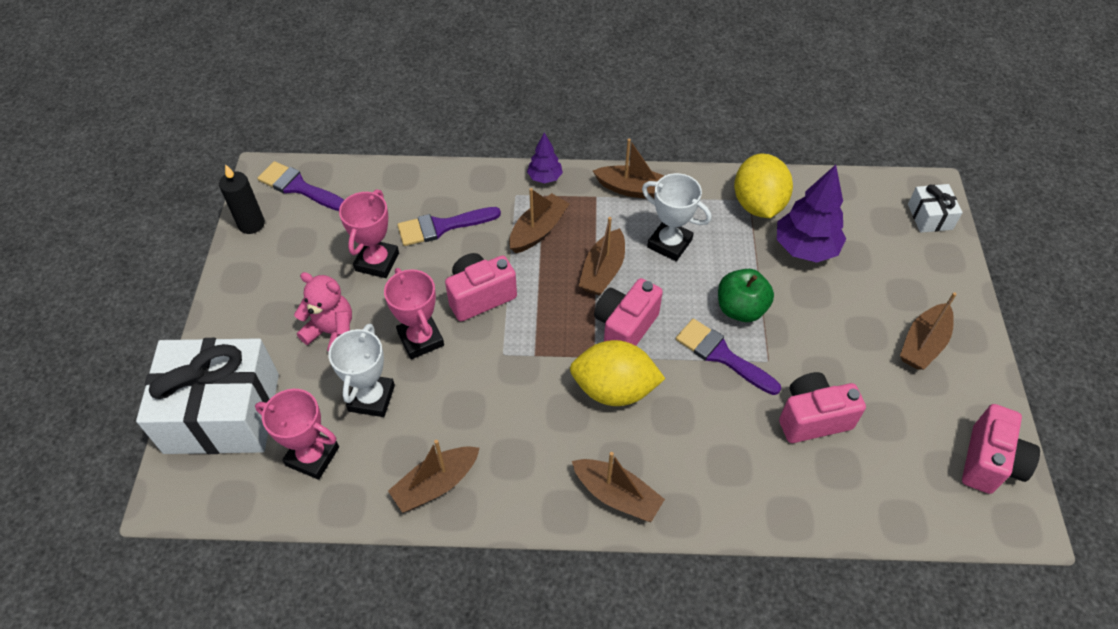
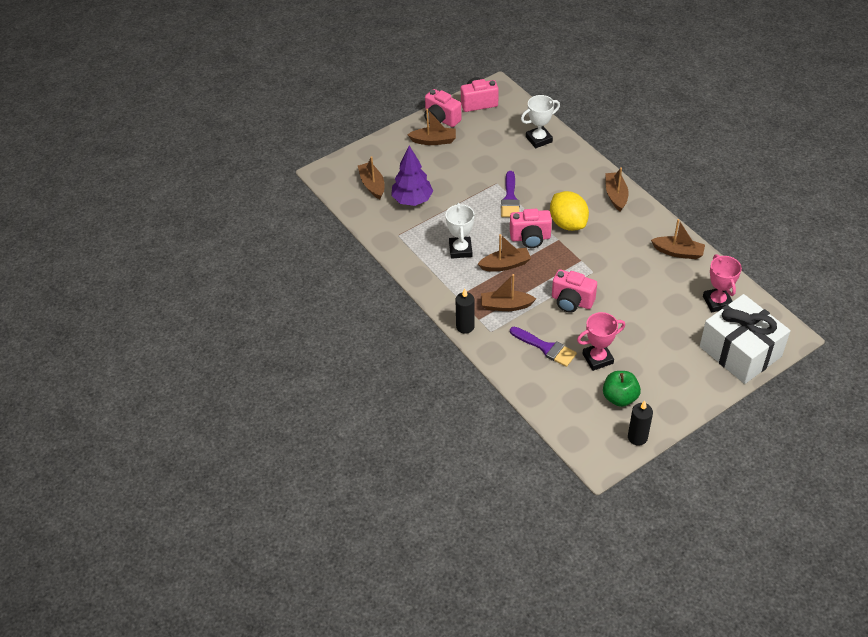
camera: 125 degrees left, 5 degrees down
(298, 187) = (590, 437): purple brush -> none
(332, 332) = (656, 344): pink teddy bear -> none
(371, 398) = (669, 302): white trophy -> white trophy (539, 139)
(421, 339) = (620, 307): pink trophy -> none
(545, 178) = (465, 326): purple tree -> black candle
(633, 189) = (436, 284): brown boat -> brown boat (372, 185)
(740, 309) = (476, 205): green apple -> green apple (620, 397)
(758, 204) = (397, 230): yellow lemon -> none
(812, 418) = (512, 157): pink camera -> pink camera (441, 119)
(929, 217) = (344, 167): white gift -> none

